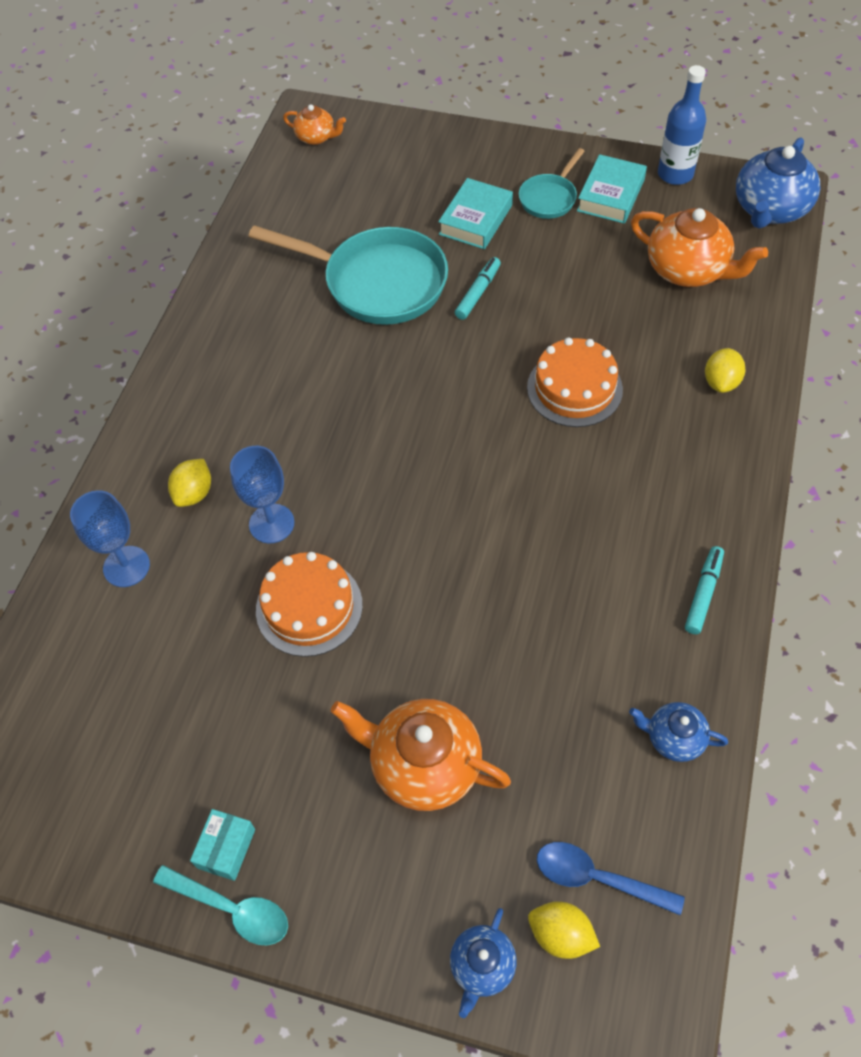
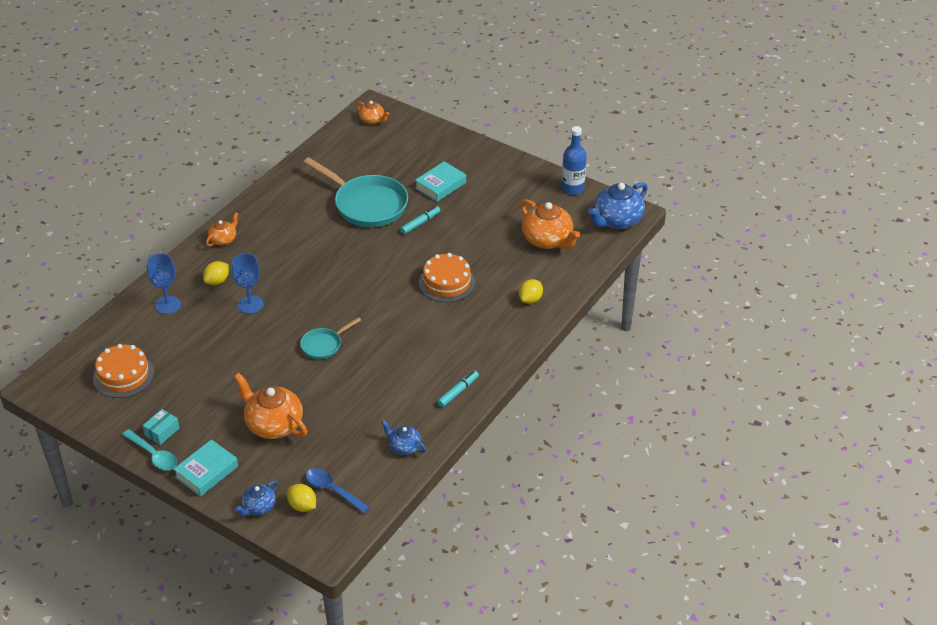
camera: 15 degrees right, 15 degrees down
(171, 410) = (223, 239): none -> orange teapot
(309, 607) = (251, 346): orange cake -> orange cake (123, 375)
(549, 198) = (490, 184): turquoise pan -> turquoise pan (323, 345)
(610, 195) = (527, 191): turquoise book -> turquoise book (206, 472)

